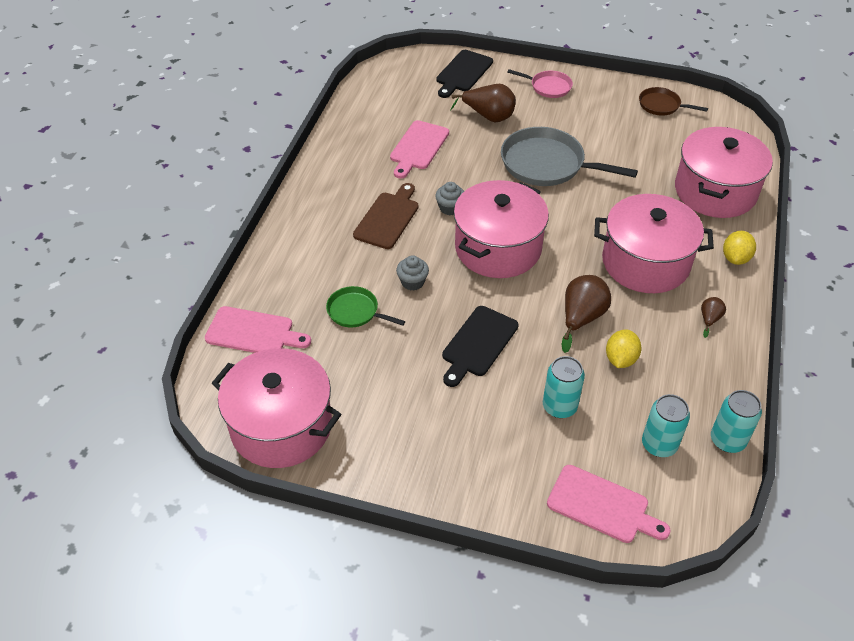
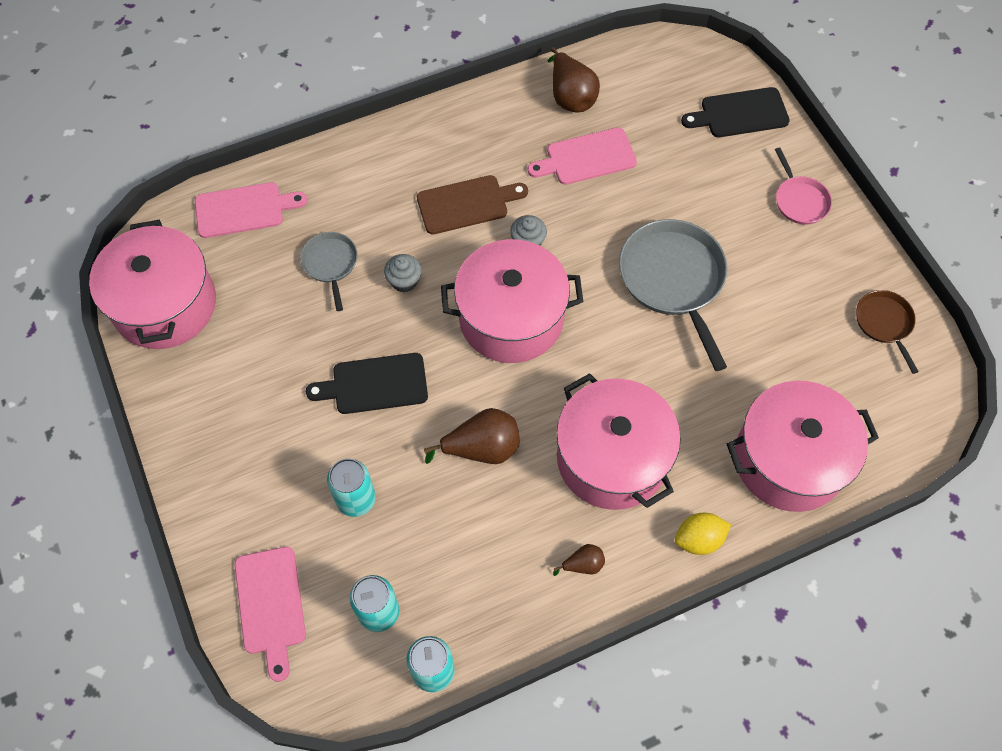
camera: 50 degrees right, 15 degrees up
(253, 332) = (244, 209): pink cutting board -> pink cutting board turned 75 degrees counterclockwise
(355, 311) = (330, 264): green pan -> grey pan
(488, 116) = (694, 182): brown pear -> brown pear (570, 97)
(620, 359) = (458, 515): yellow lemon -> none

